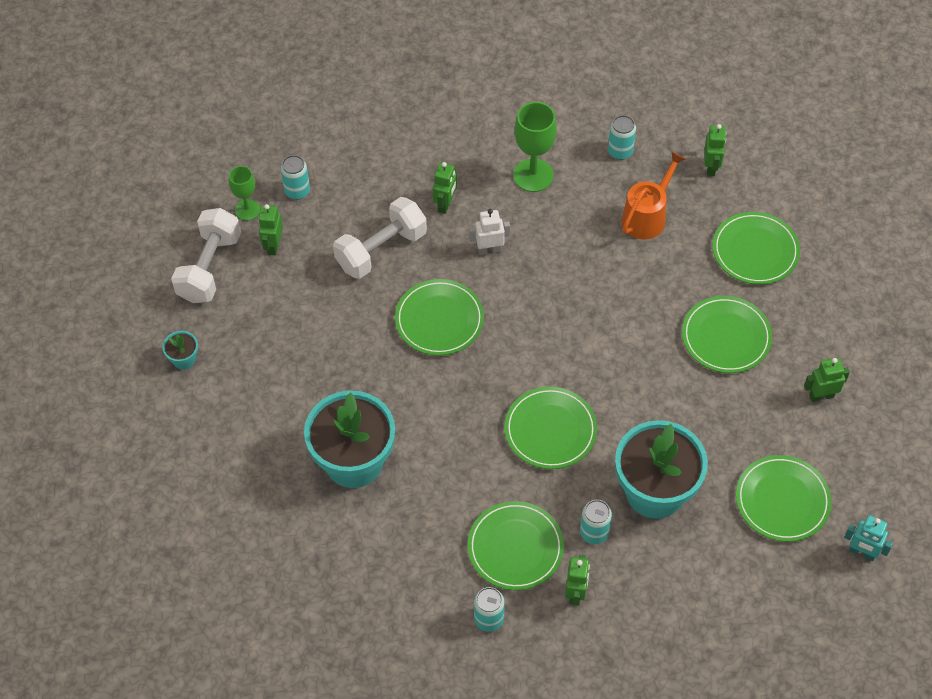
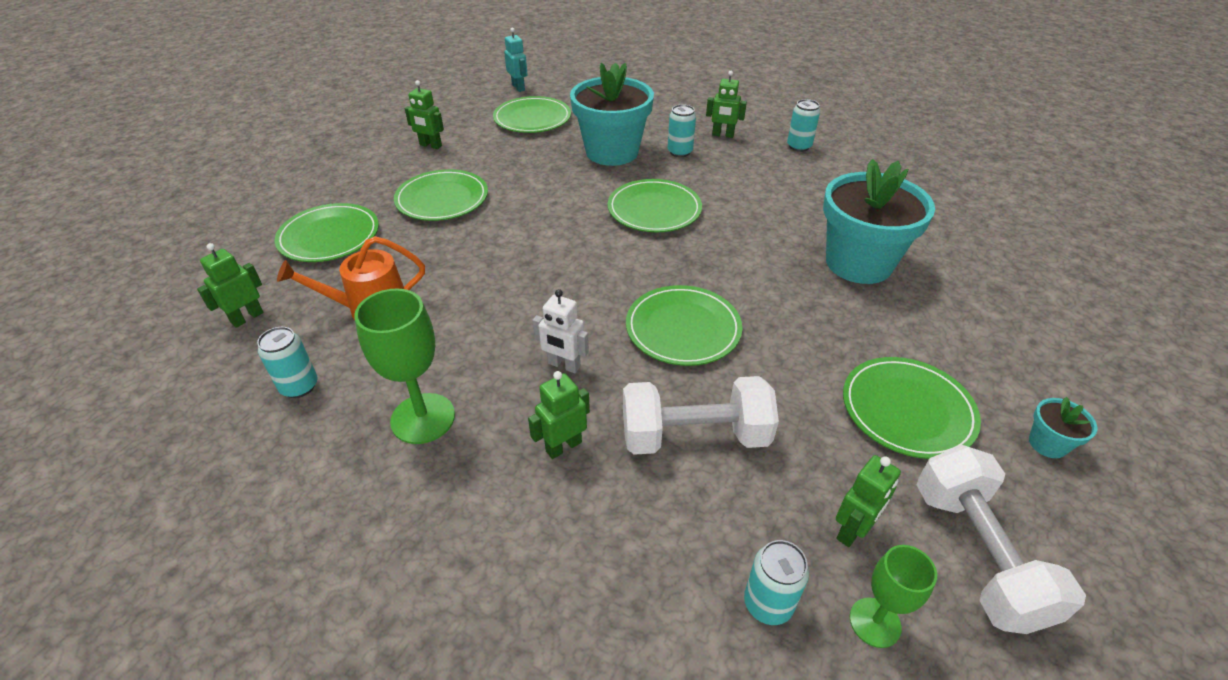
camera: 145 degrees left, 15 degrees down
(209, 267) = (977, 554): white dumbbell -> white dumbbell turned 60 degrees counterclockwise
(515, 547) = (748, 167): green plate -> green plate (907, 410)
(575, 593) = (722, 135): green robot -> green robot turned 120 degrees counterclockwise

